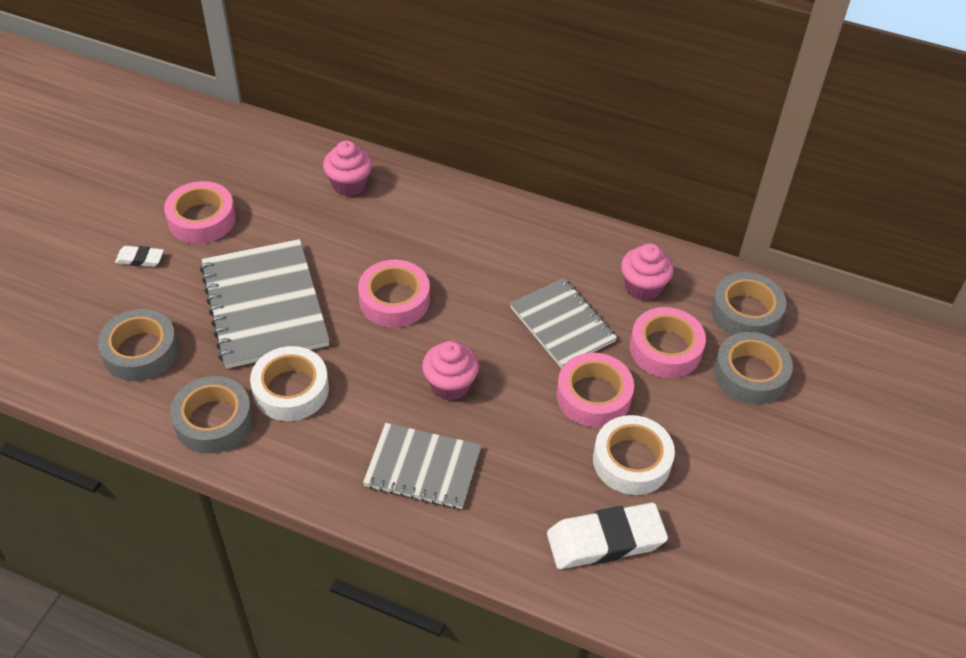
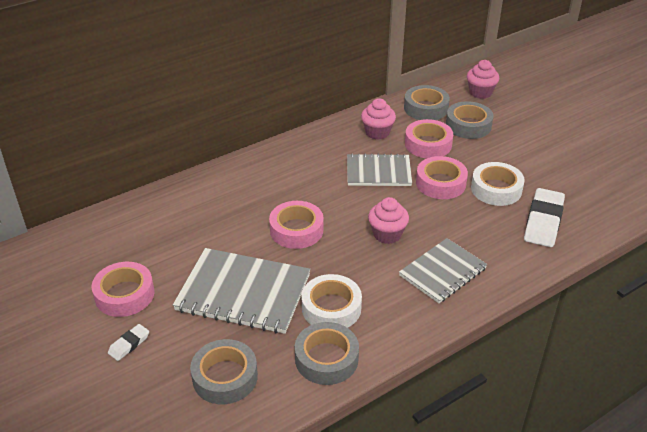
camera: 55 degrees left, 10 degrees down
(349, 185) = (173, 209): pink cupcake -> pink cupcake (480, 93)

